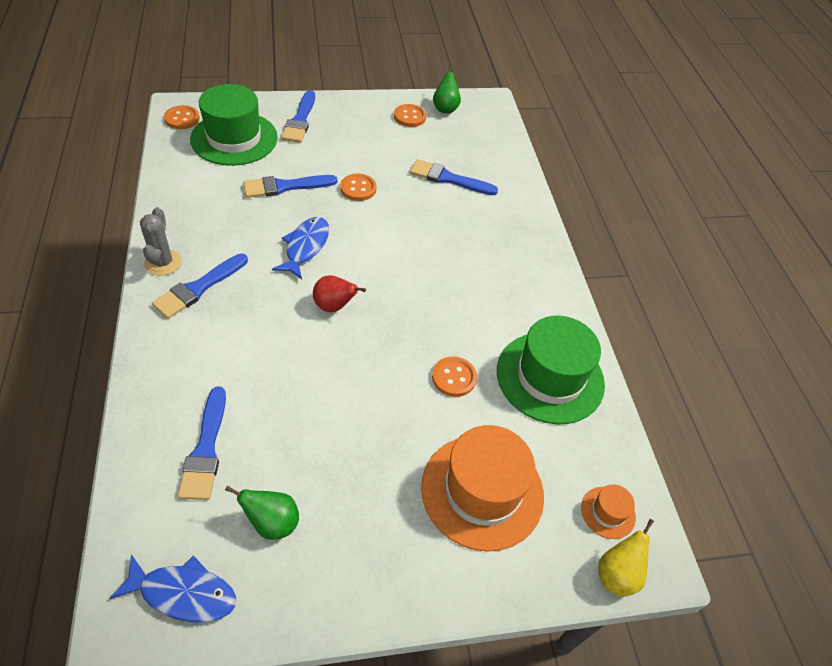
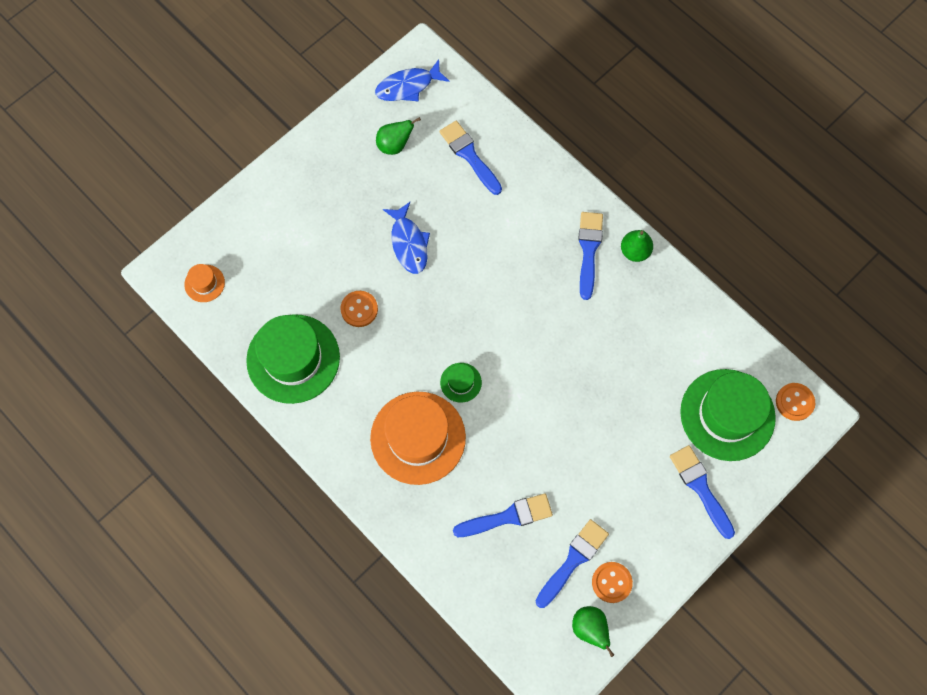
camera: 150 degrees right, 20 degrees up
(163, 263) = (634, 251): grey cactus -> green pear
(285, 187) = (629, 392): blue brush -> blue brush (573, 560)
(305, 247) = (554, 342): blue fish -> blue fish (408, 243)
(334, 306) = (485, 306): red pear -> none
(358, 188) = (571, 439): orange button -> none
(409, 268) = (460, 382): none -> green hat
(482, 491) = (289, 244): orange hat -> orange hat (418, 438)
(617, 574) = (182, 248): yellow pear -> none

